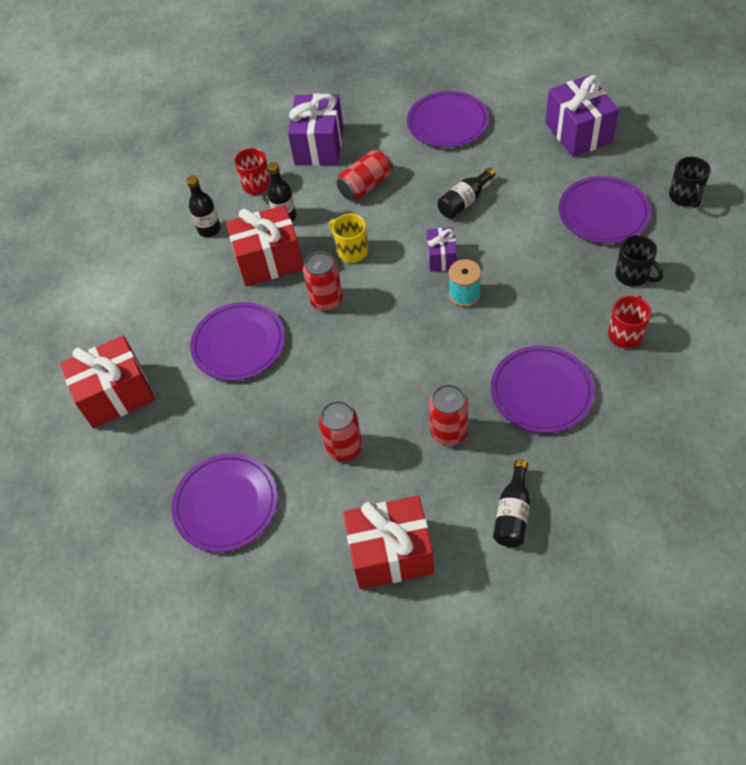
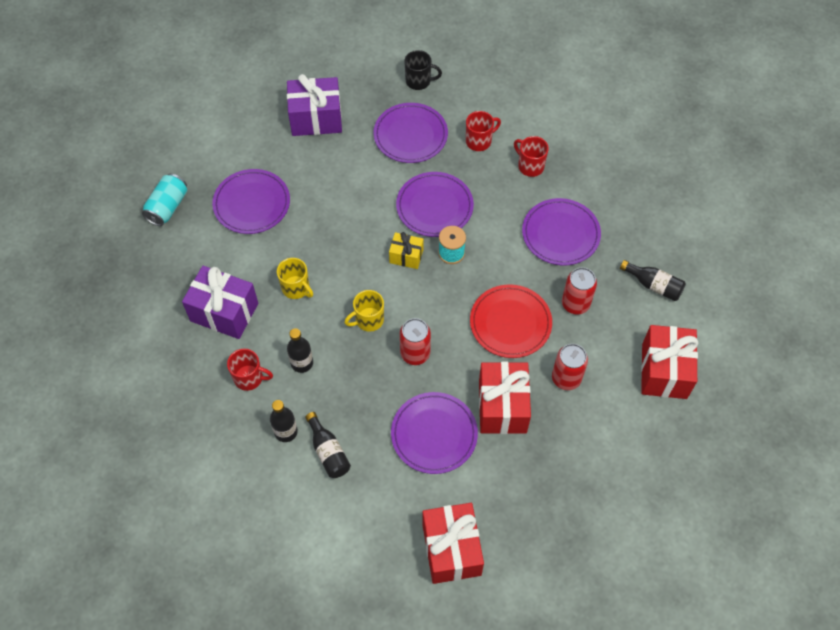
camera: 80 degrees left, 5 degrees up
(226, 504) = (590, 477): purple plate -> purple plate (434, 206)
(269, 261) = (349, 388): red gift -> red gift (502, 406)
(365, 185) = (296, 288): red can -> yellow mug
(396, 374) = (510, 323): none -> red plate
(415, 71) = (168, 207): none -> turquoise can
(442, 257) = (406, 256): purple gift -> yellow gift
(464, 201) = (352, 221): black bottle -> black bottle (328, 452)
(632, 275) = (479, 141): black mug -> red mug

